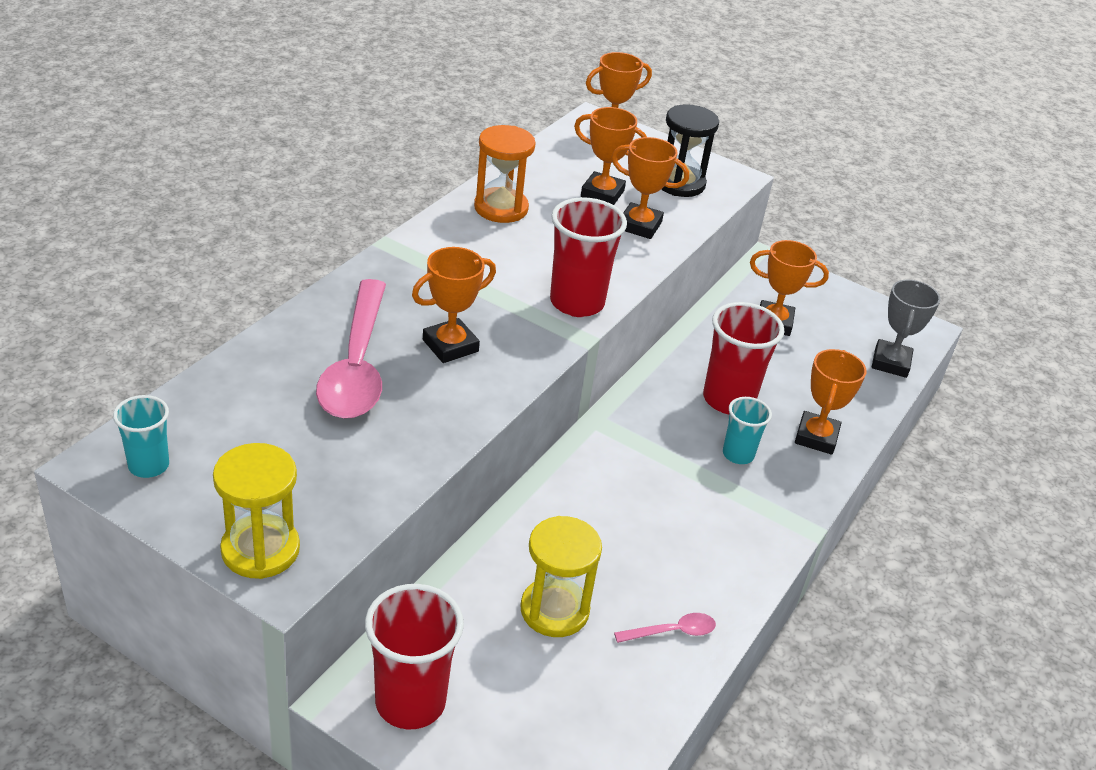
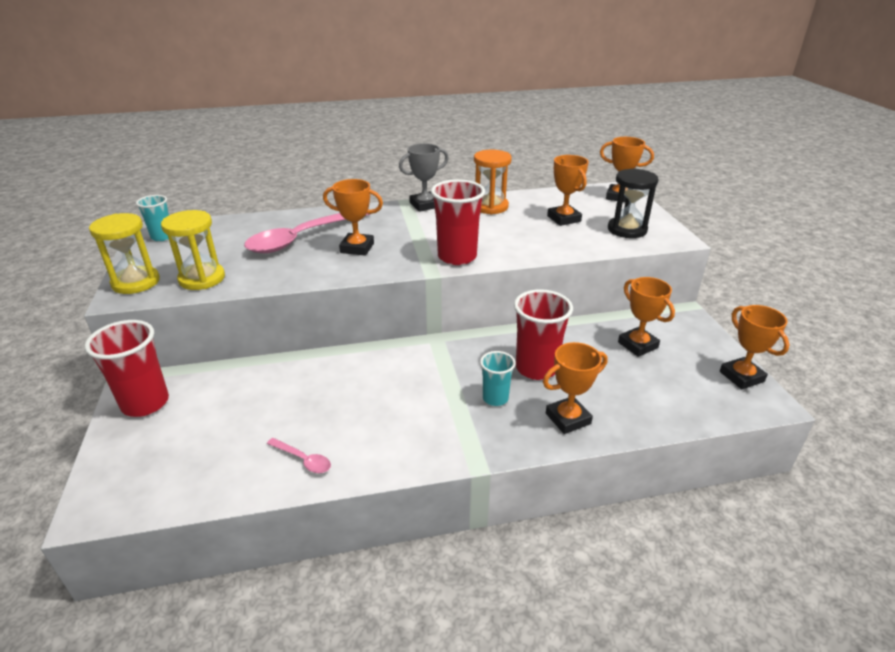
camera: 50 degrees right, 5 degrees down
(554, 610) = (267, 409): yellow hourglass -> yellow hourglass (202, 279)
(639, 225) = (561, 239): orange trophy -> orange trophy (741, 376)
(890, 363) = (703, 408): grey trophy -> grey trophy (425, 205)

